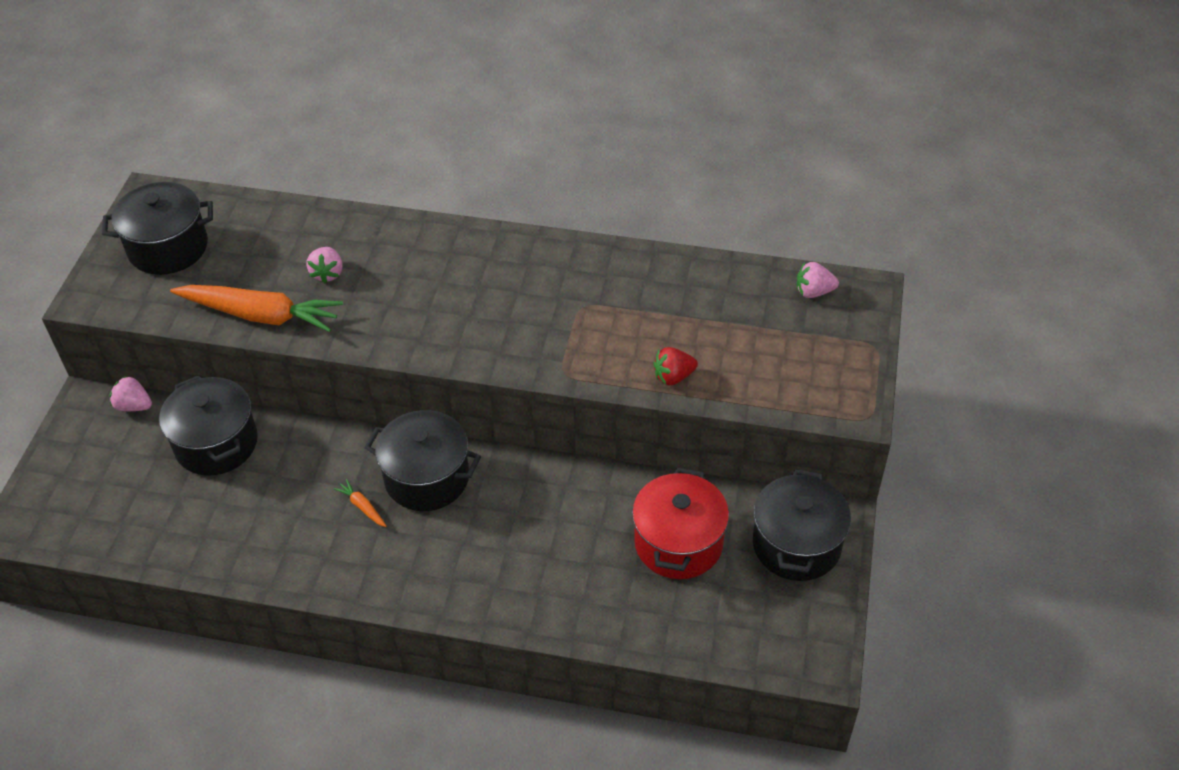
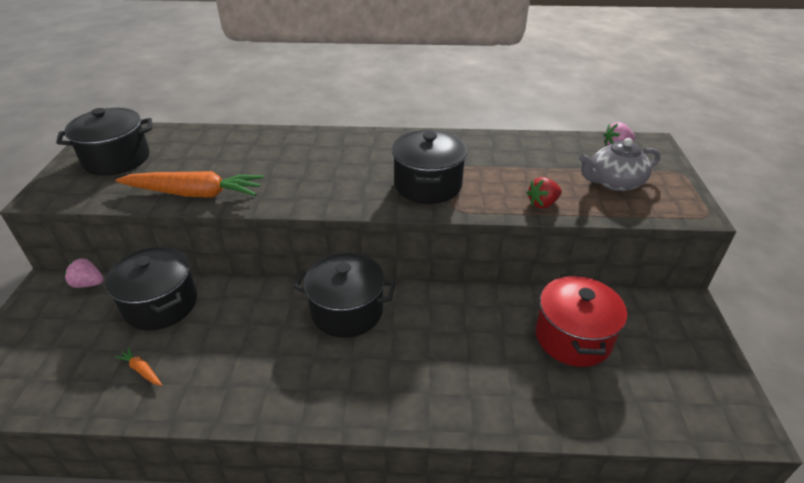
camera: 10 degrees left, 10 degrees down
(328, 273) = (248, 164): pink strawberry -> none
(362, 507) = (295, 340): orange carrot -> orange carrot (141, 370)
(779, 353) = (614, 182): none -> grey teapot
(796, 545) = (667, 327): black pot -> black pot (428, 185)

